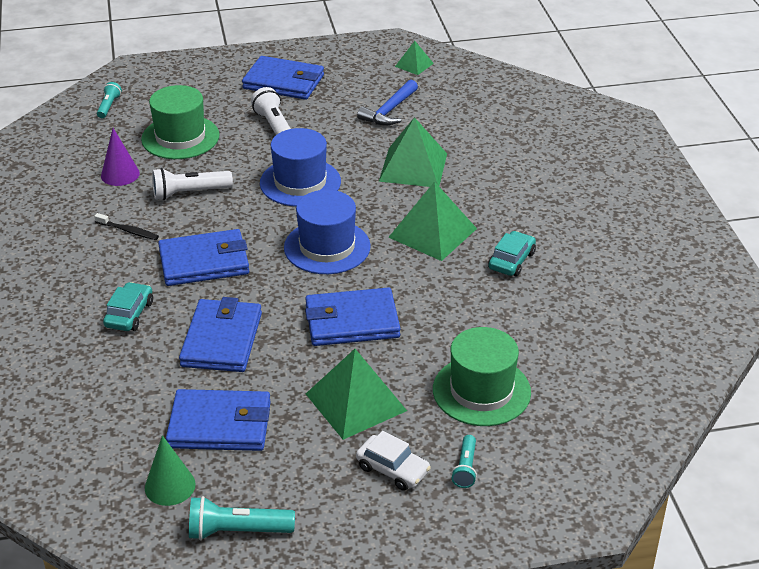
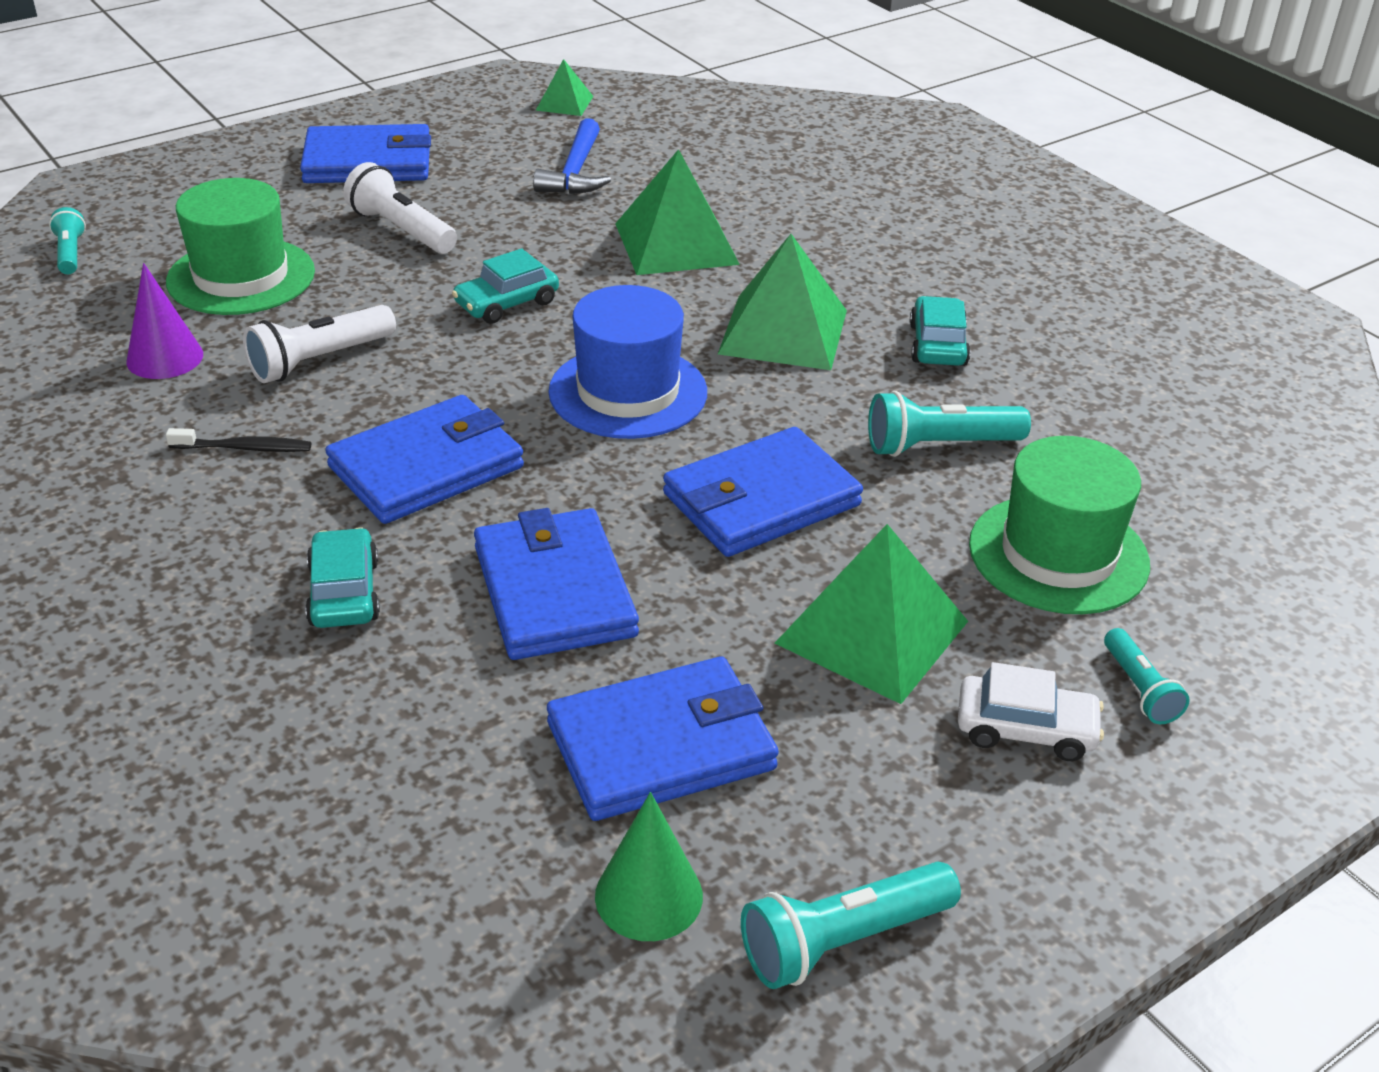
camera: 25 degrees left, 0 degrees up
(300, 182) = (507, 303): blue hat -> turquoise car
(466, 317) = (940, 445): none -> turquoise flashlight

